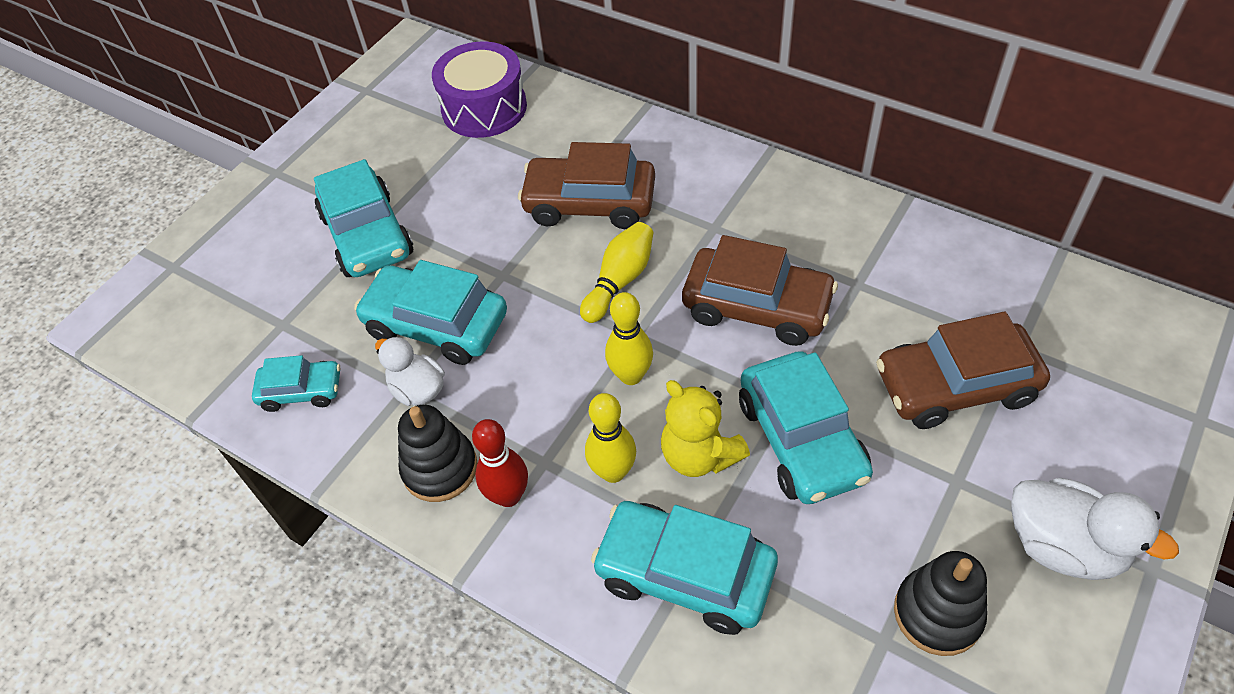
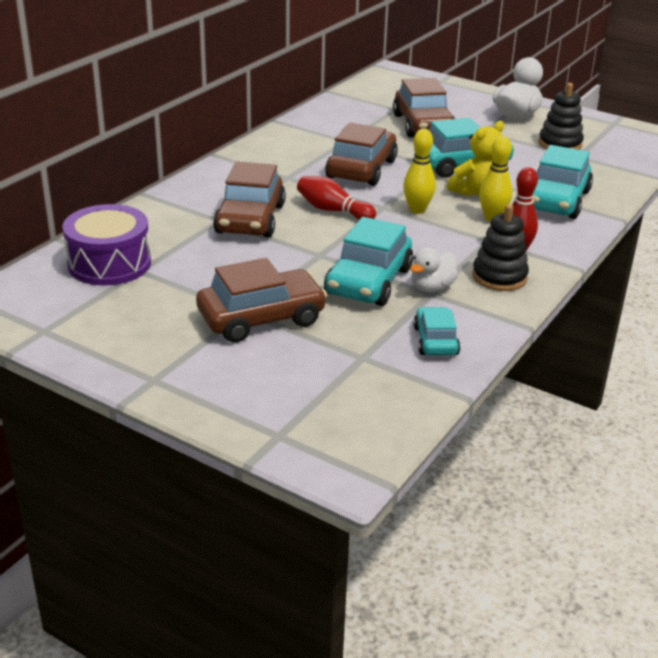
camera: 95 degrees left, 20 degrees down
(367, 235) = (261, 318): turquoise car -> brown car
(619, 281) = (333, 210): yellow bowling pin -> red bowling pin

